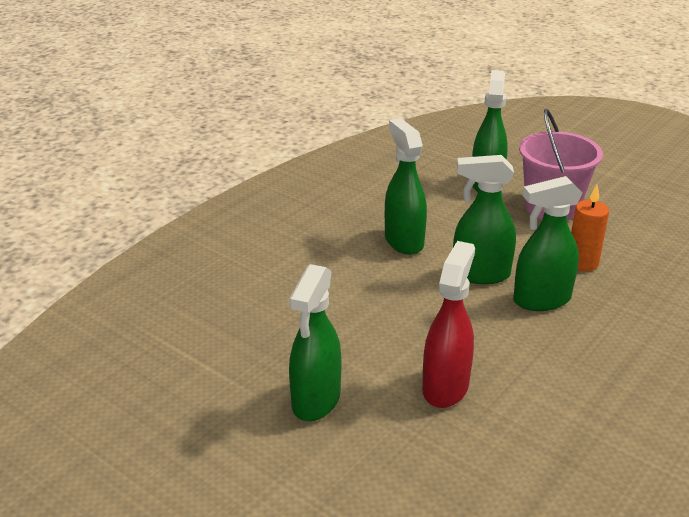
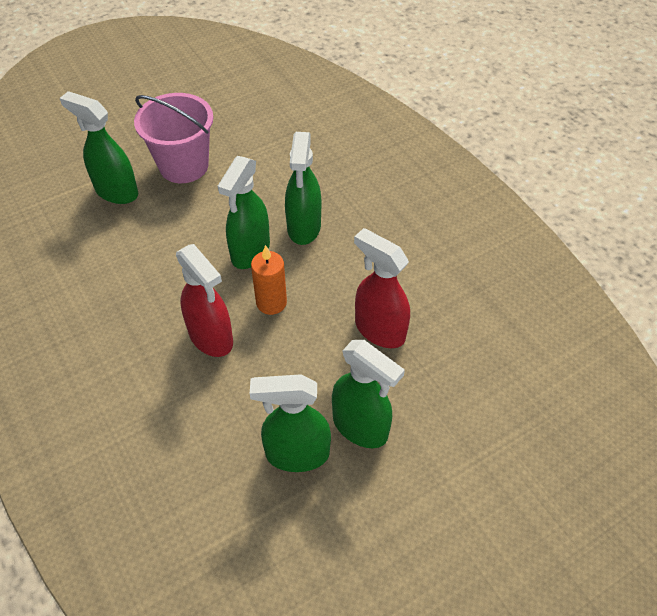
camera: 70 degrees left, 20 degrees up
(363, 279) = (211, 337): none -> red spray bottle
(403, 241) = (170, 287): green spray bottle -> green spray bottle (296, 454)
(582, 263) = (270, 182): orange candle -> orange candle (271, 302)

